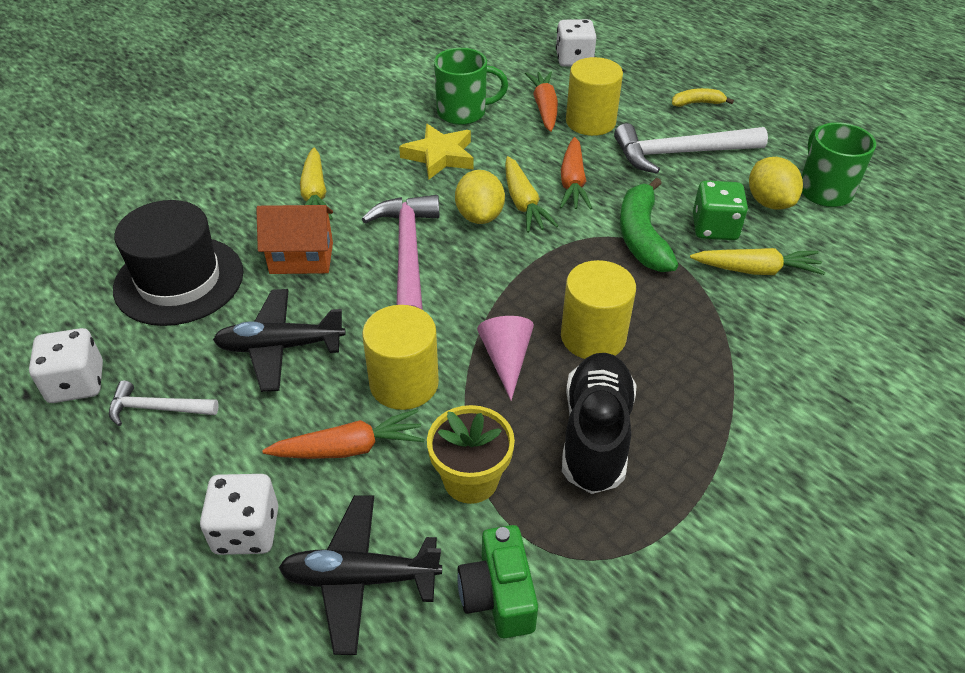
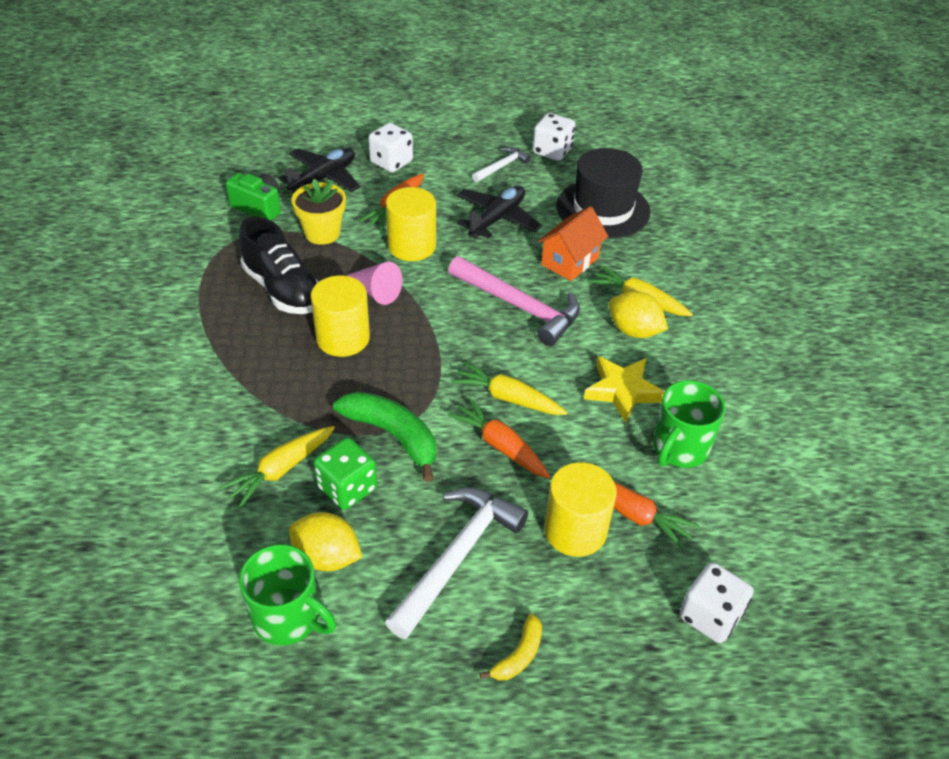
camera: 130 degrees right, 0 degrees up
(479, 216) = (520, 365): yellow lemon -> yellow lemon (634, 331)

